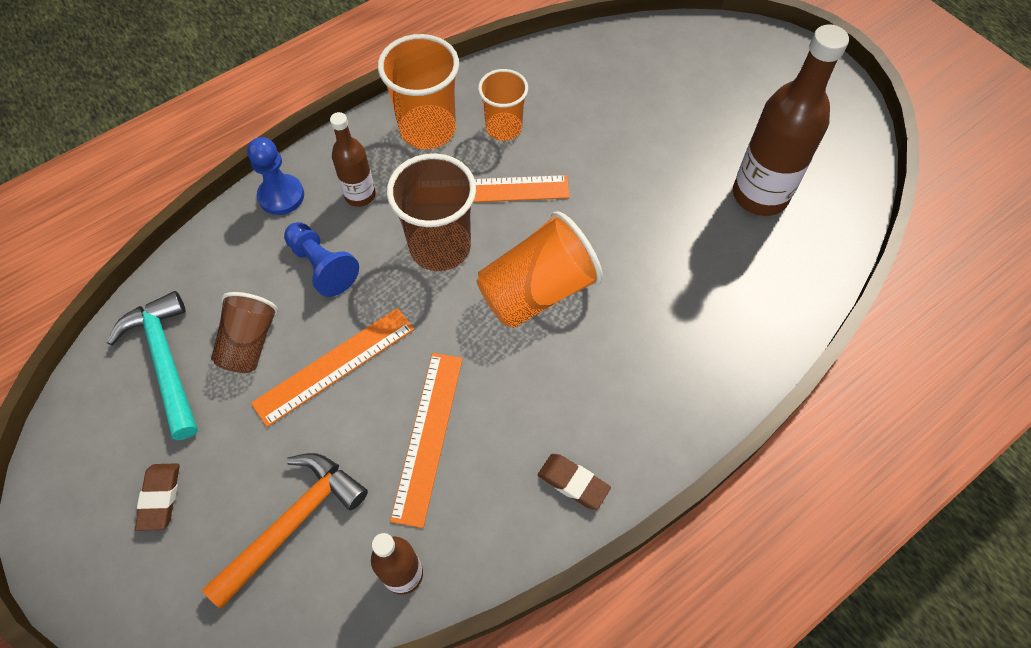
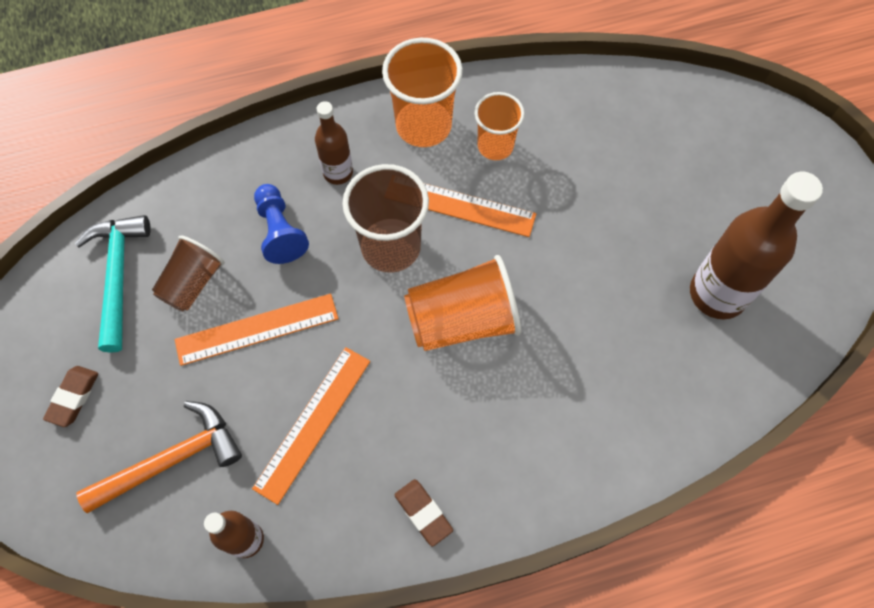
camera: 20 degrees right, 5 degrees up
(281, 196) = (268, 151): blue pawn -> none

